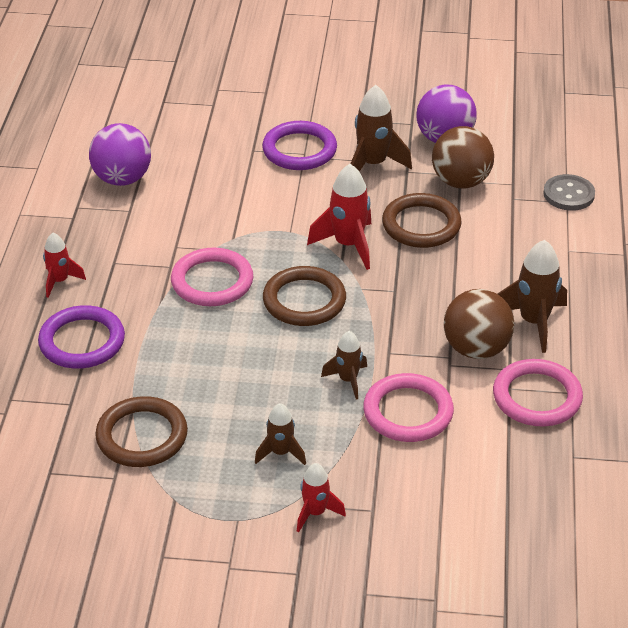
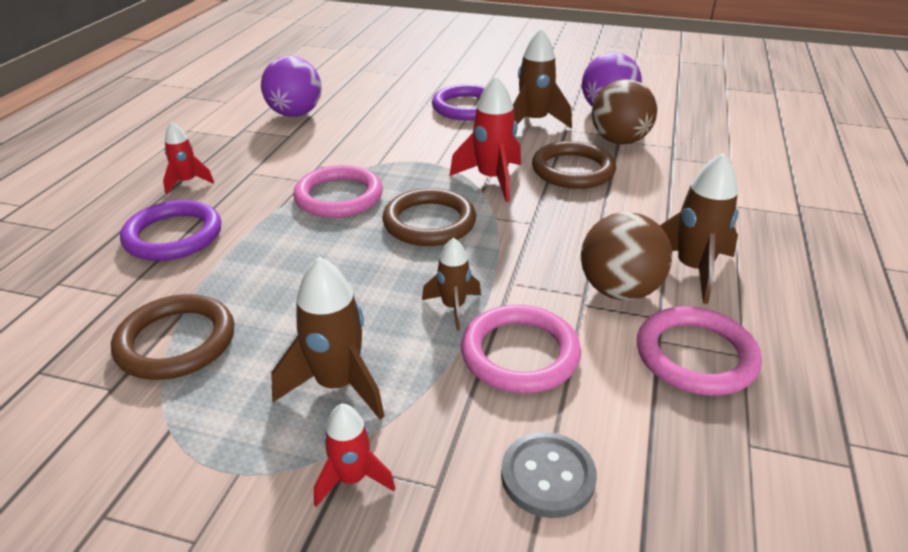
camera: 10 degrees right, 5 degrees down
(281, 453) = (337, 385): brown rocket -> brown rocket, size x1.65
(568, 194) = (733, 159): grey button -> grey button (547, 476)

